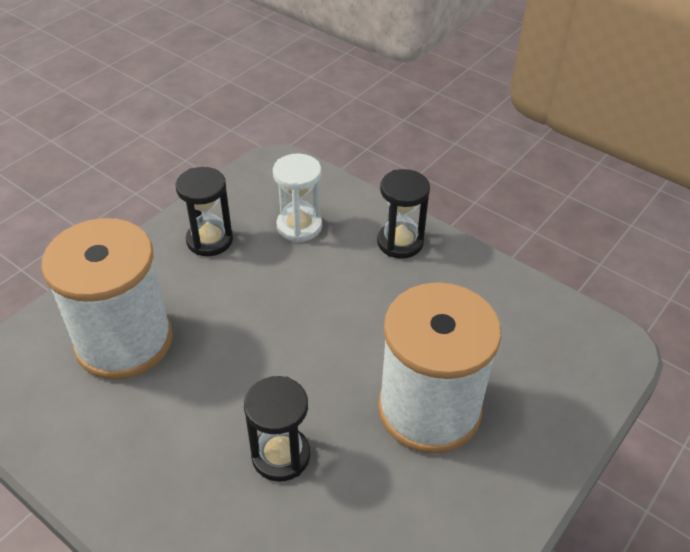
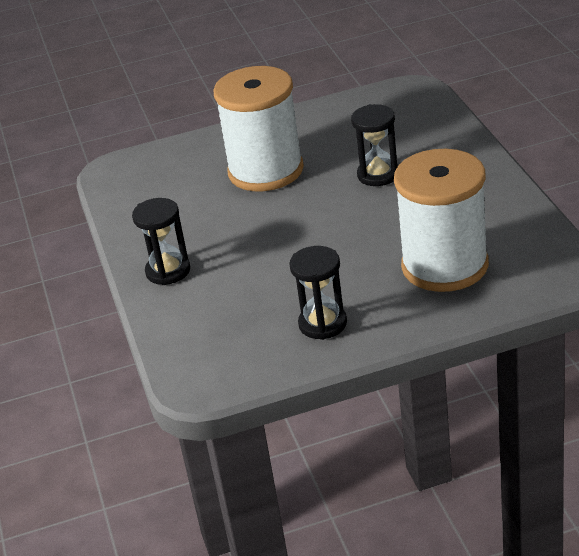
camera: 140 degrees left, 10 degrees down
(299, 226) = (235, 311): white hourglass -> none

